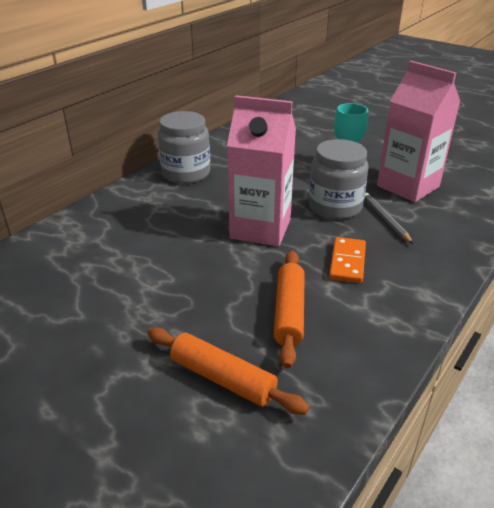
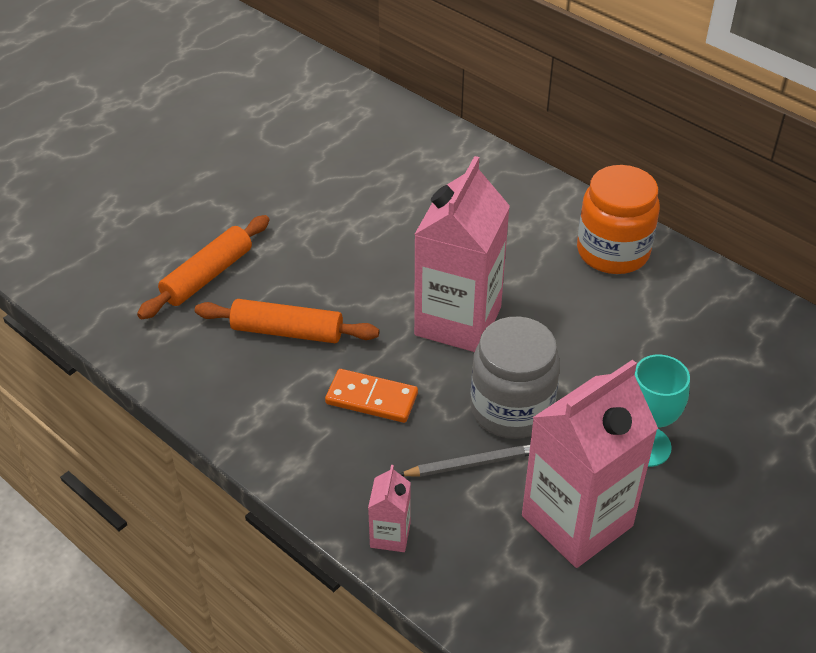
camera: 95 degrees right, 10 degrees up
(186, 173) = (613, 252): grey jar -> orange jar
(458, 247) = (390, 535): none -> pink carton

